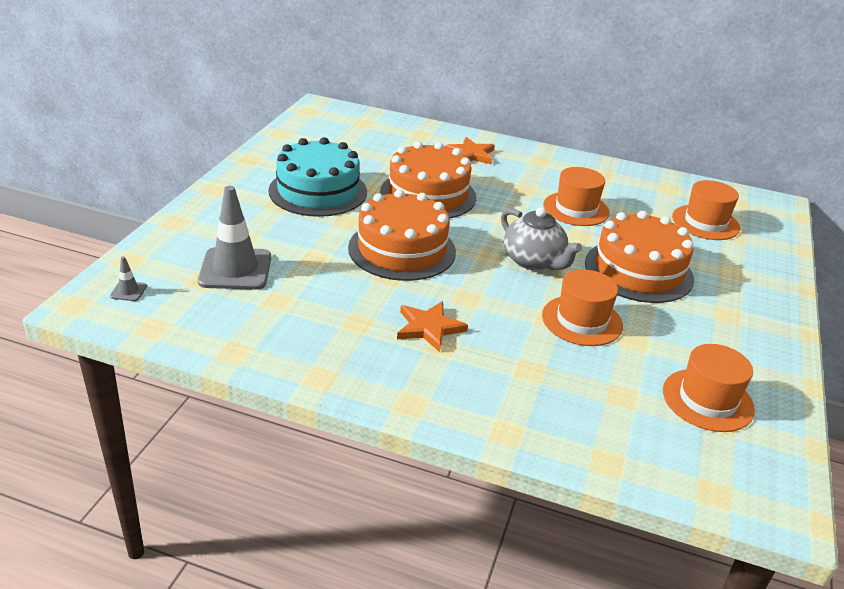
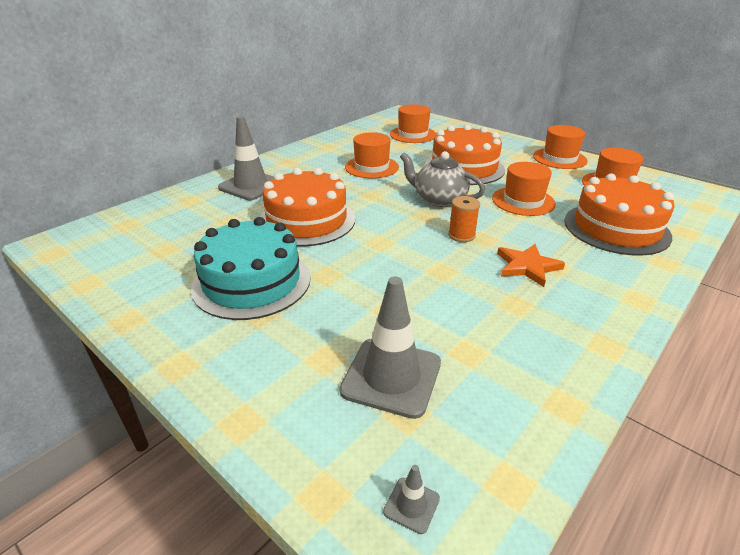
camera: 65 degrees left, 0 degrees up
(402, 249) = (396, 254): orange cake -> orange cake (616, 228)
(464, 283) = (461, 235): none -> orange spool
(470, 154) = (251, 186): orange star -> grey traffic cone
(533, 261) = (439, 199): grey teapot -> grey teapot turned 135 degrees counterclockwise
(758, 350) = (559, 158): none -> orange hat

